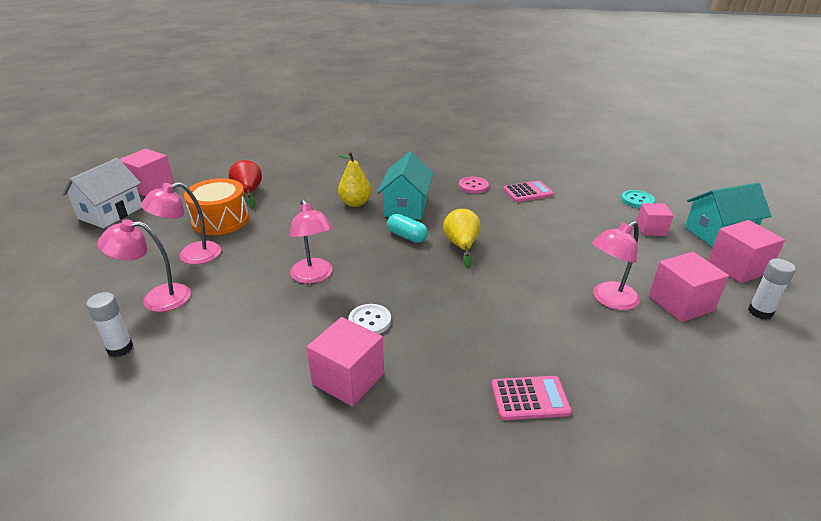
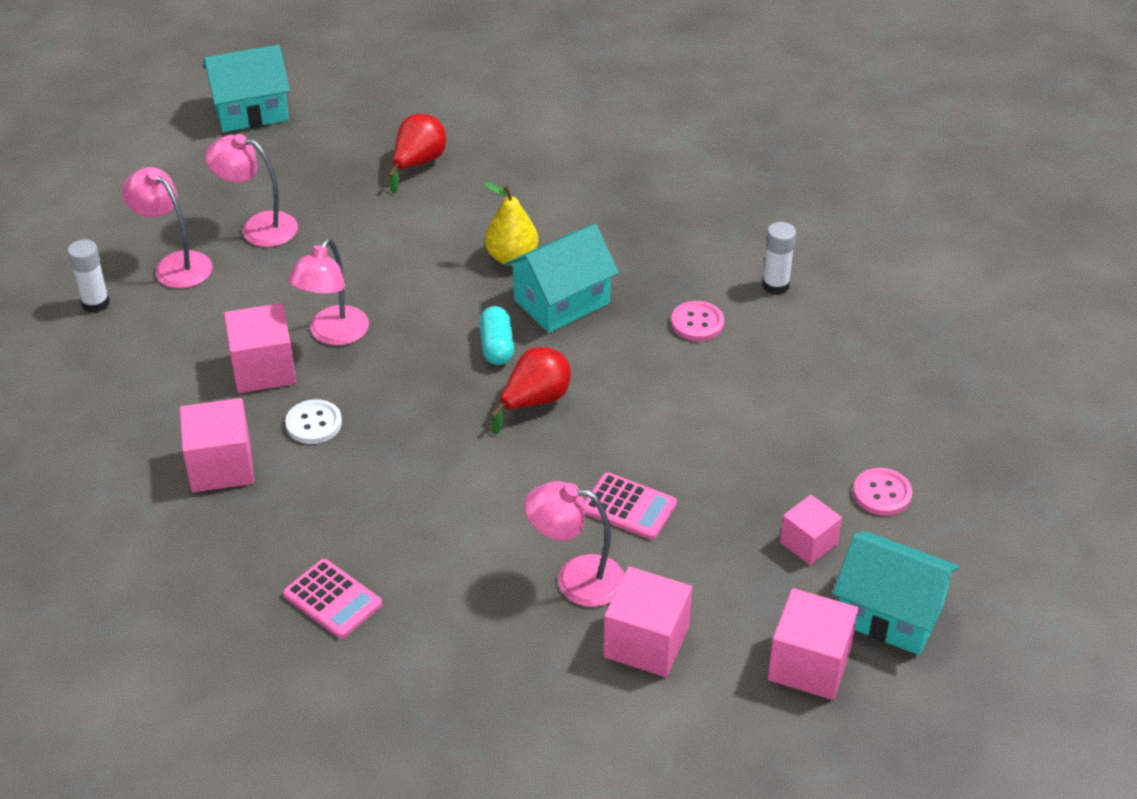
camera: 45 degrees right, 10 degrees up
(111, 213) = (251, 111): white house -> turquoise house
(151, 187) = (330, 89): pink cube -> pink cube (263, 369)
(220, 220) = (340, 192): orange drum -> none
(461, 246) = (534, 401): yellow pear -> red pear
(528, 192) = (752, 380): pink calculator -> pink calculator (629, 507)
(637, 200) = (882, 493): turquoise button -> pink button
(760, 312) = (716, 719): white glue stick -> white glue stick (775, 285)

